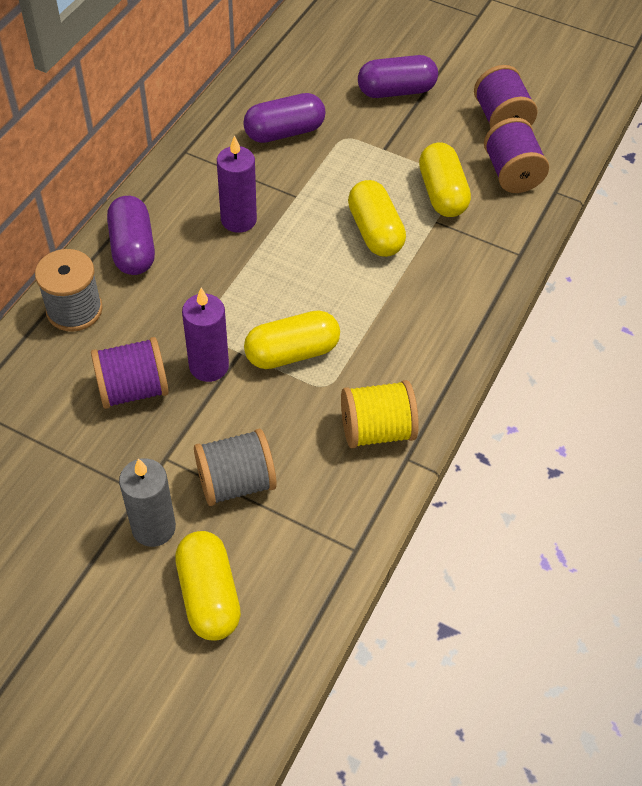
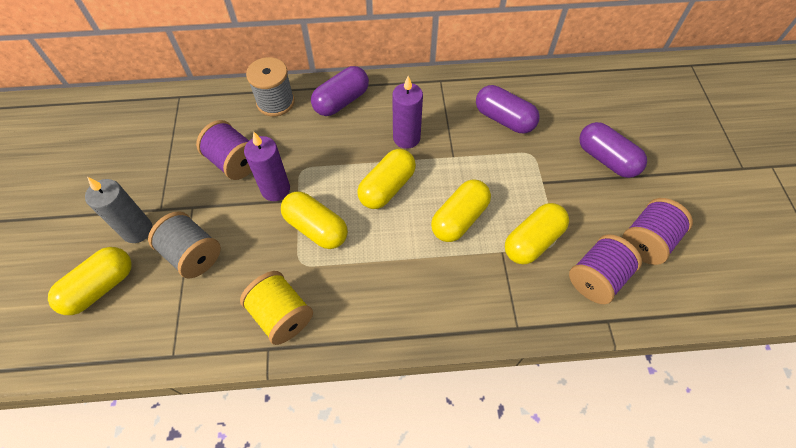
camera: 60 degrees right, 5 degrees up
(289, 268) = (387, 187): none -> yellow capsule

